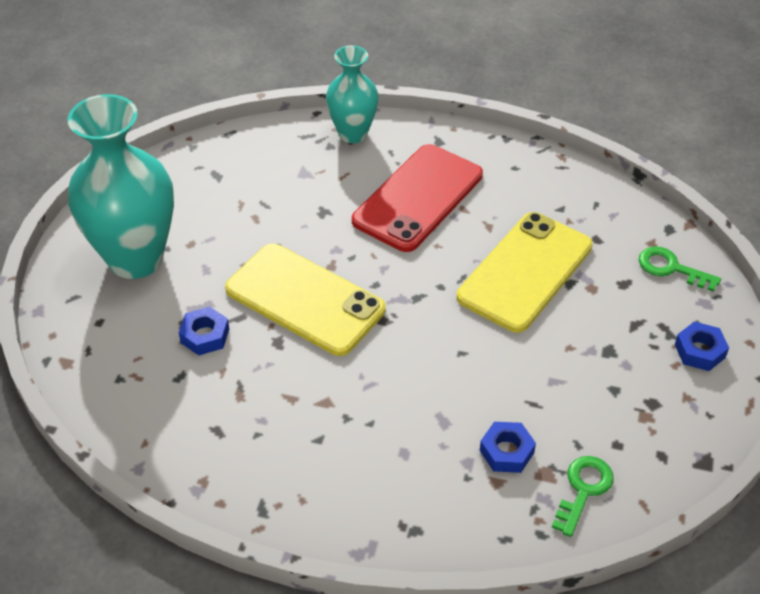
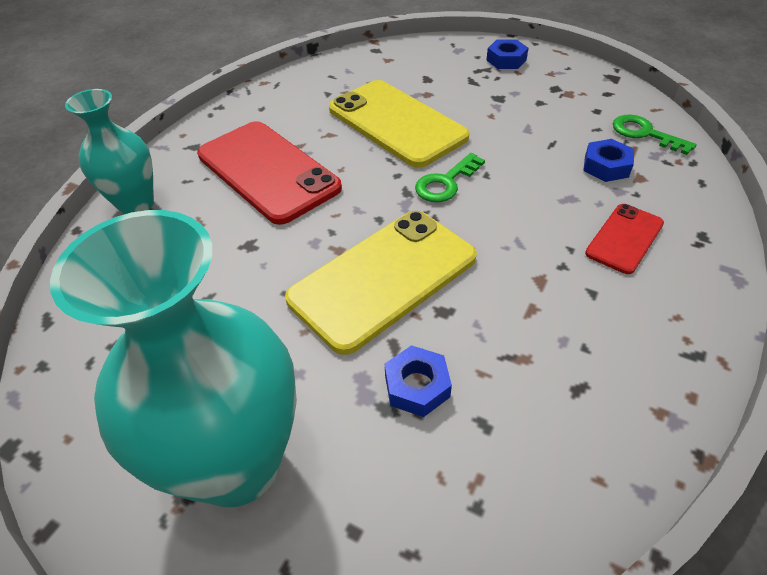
camera: 75 degrees left, 0 degrees up
(394, 464) = (624, 238): none -> red phone
(671, 268) = (418, 56): green key -> green key (445, 183)

